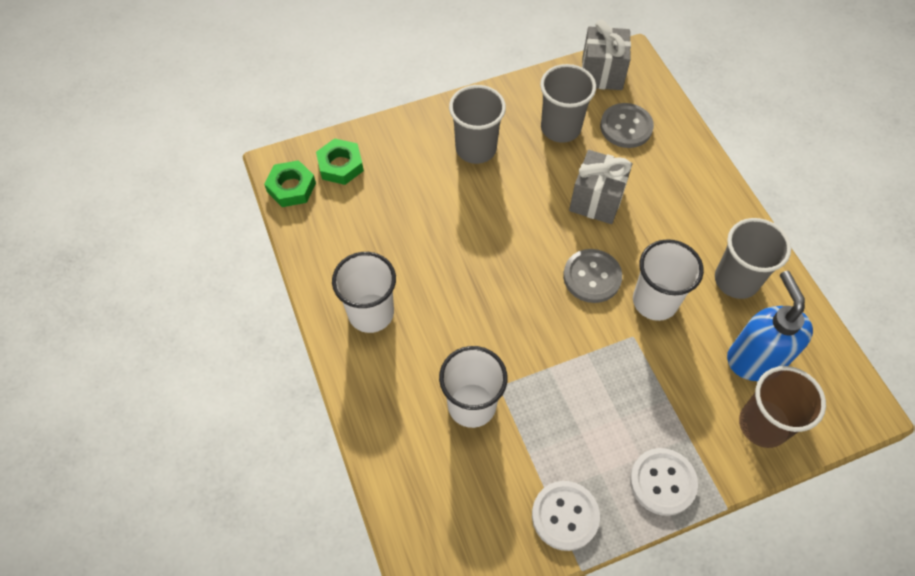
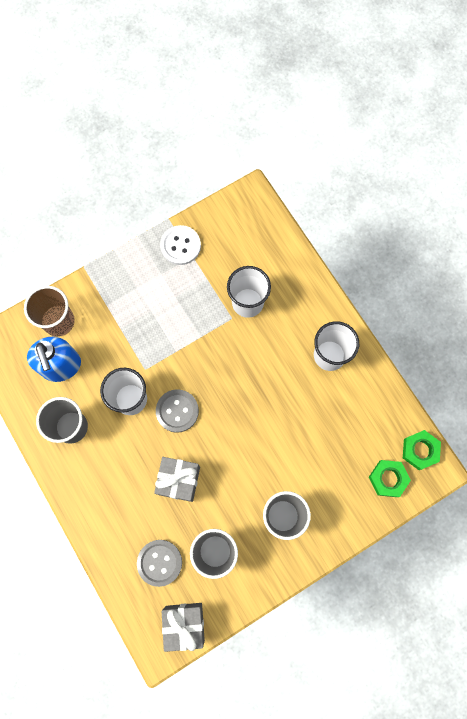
camera: 170 degrees right, 15 degrees up
(662, 482) = (123, 275): white button -> none

